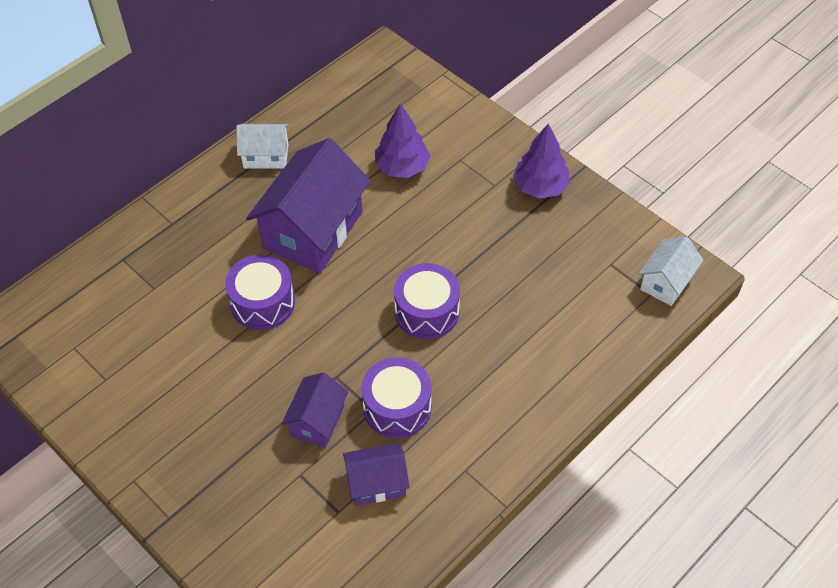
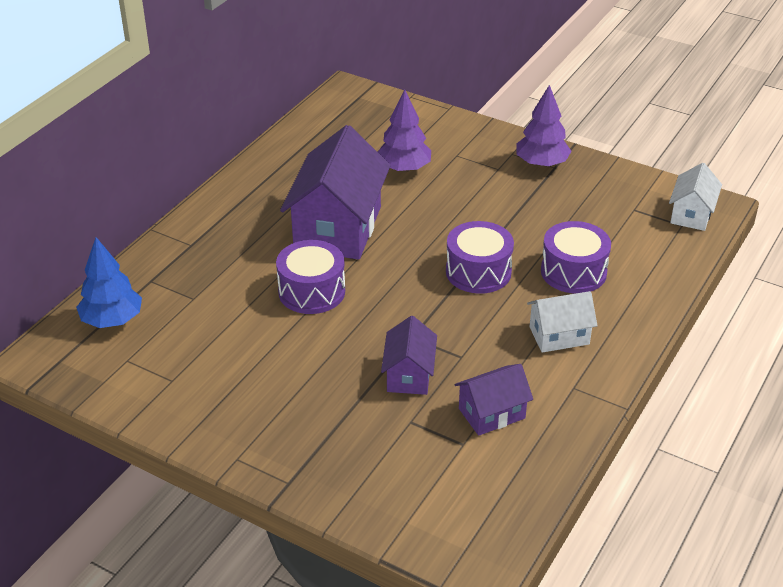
camera: 15 degrees left, 15 degrees down
(75, 299) = (112, 320): none -> blue tree
(266, 156) = (265, 179): white house -> white house (559, 335)
(397, 407) = (484, 350): purple drum -> purple drum (573, 272)

